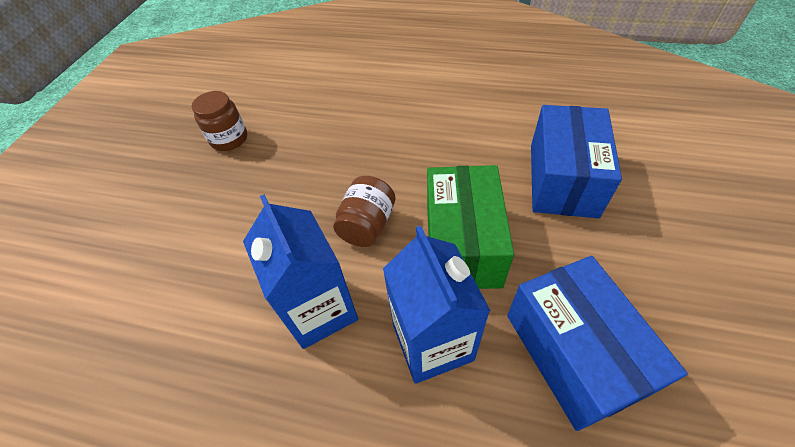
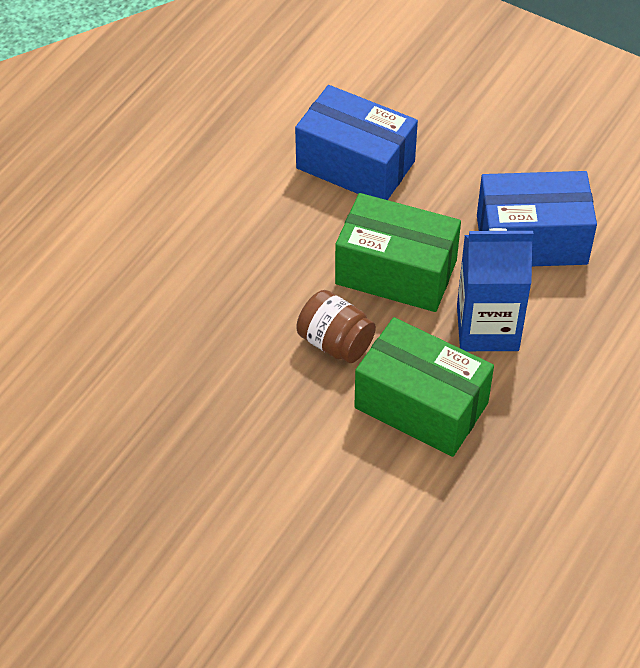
camera: 75 degrees left, 0 degrees up
(229, 139) = (110, 461): brown jar -> none
(319, 310) = (421, 405): blue carton -> green box

